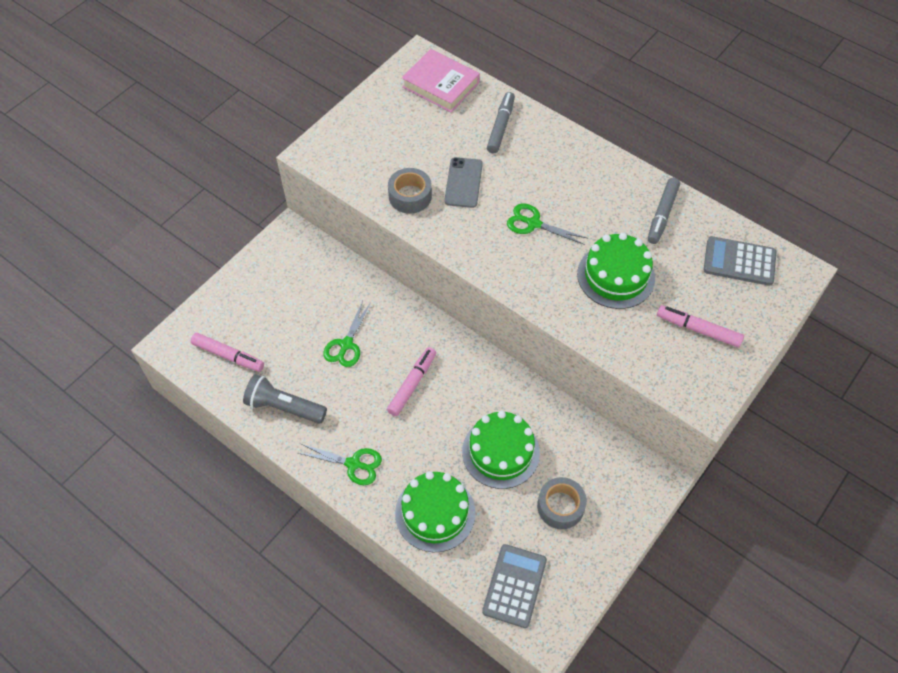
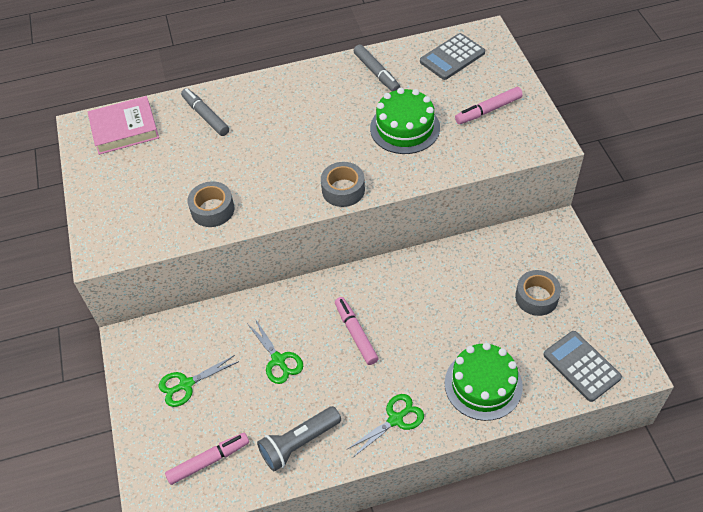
camera: 50 degrees left, 5 degrees down
(463, 183) = (234, 168): grey phone -> none
(500, 452) = (463, 308): green cake -> none
(505, 273) = (343, 190): none -> grey tape
(533, 223) = (314, 148): green scissors -> green scissors (186, 384)

